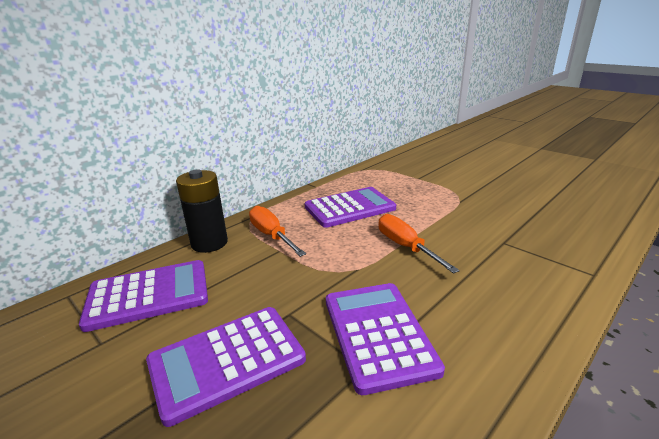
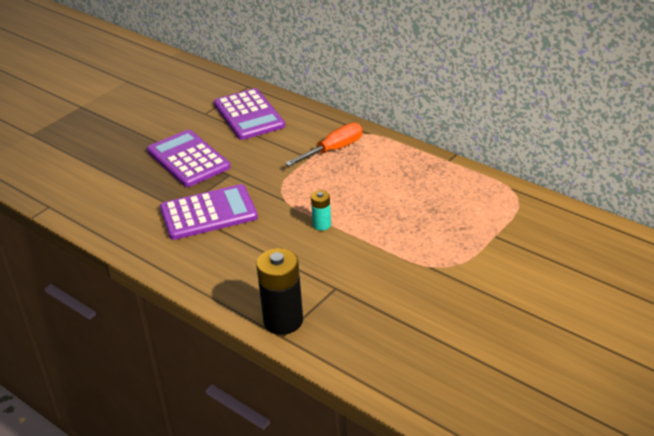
camera: 85 degrees right, 10 degrees up
(209, 243) = (317, 122): black battery -> black battery (283, 321)
(349, 208) = (397, 188): purple calculator -> none
(405, 246) = (322, 225): orange screwdriver -> turquoise battery

